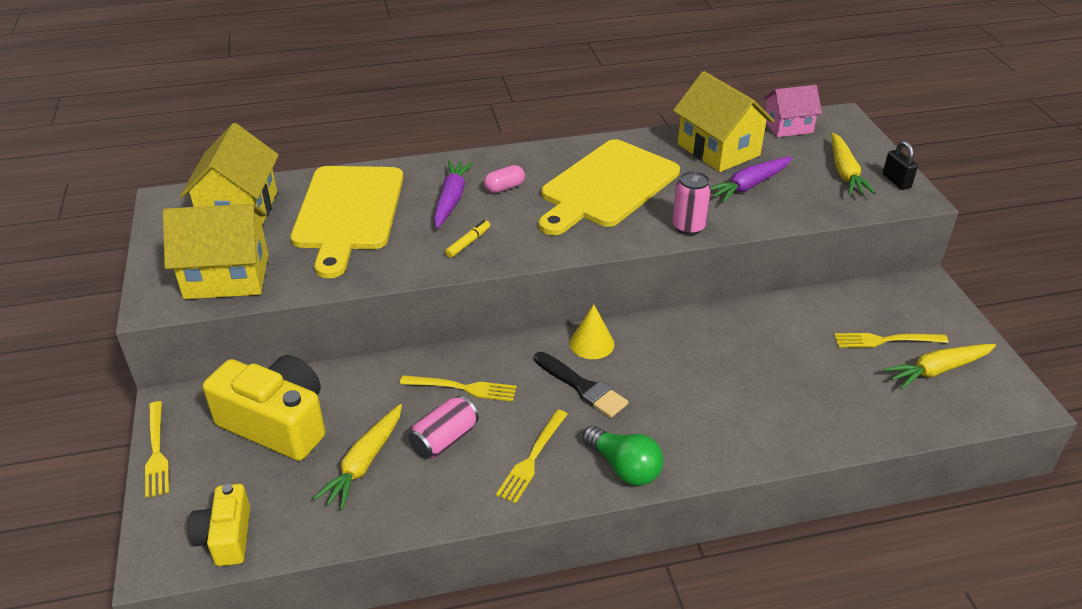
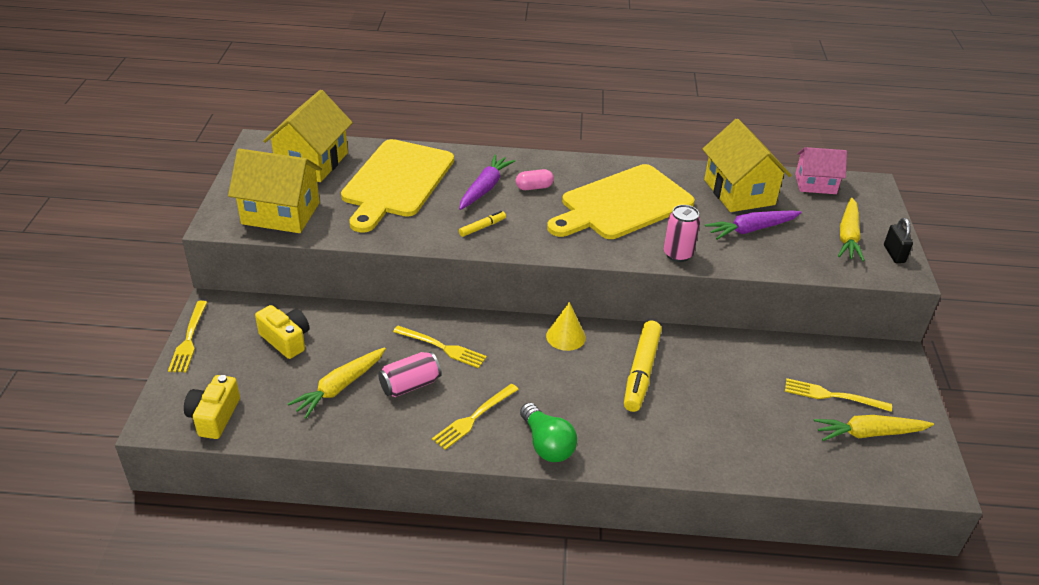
camera: 15 degrees right, 0 degrees up
(277, 423) = (286, 340): yellow camera -> yellow camera, size x0.58
(582, 387) = (541, 370): black brush -> none
(687, 362) = (641, 372): none -> yellow marker

